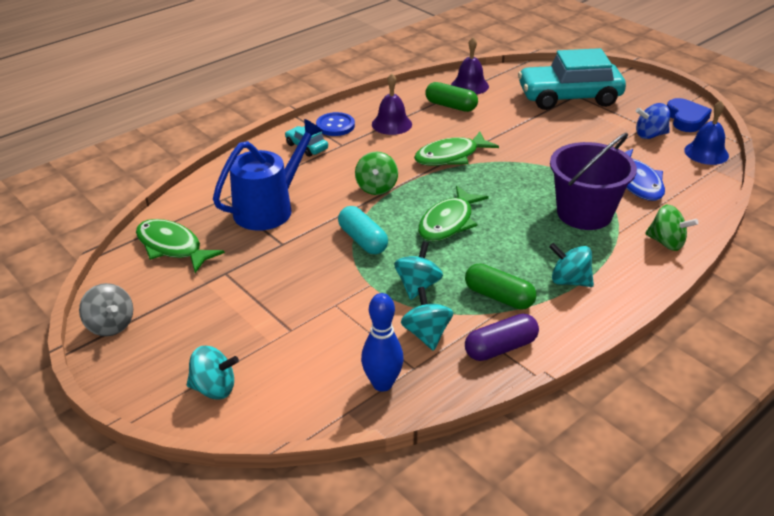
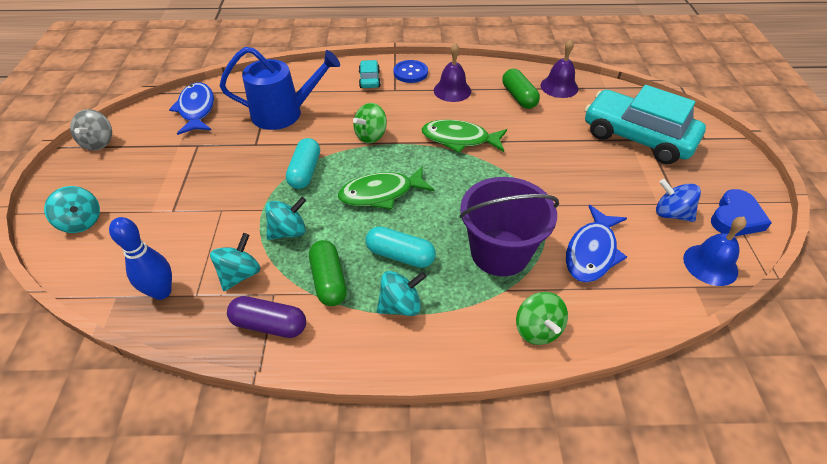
camera: 40 degrees right, 10 degrees up
(172, 247) = (197, 109): green fish -> blue fish
(523, 253) = (400, 255): none -> turquoise capsule
(569, 281) = (400, 305): turquoise spinning top -> turquoise spinning top turned 90 degrees clockwise

